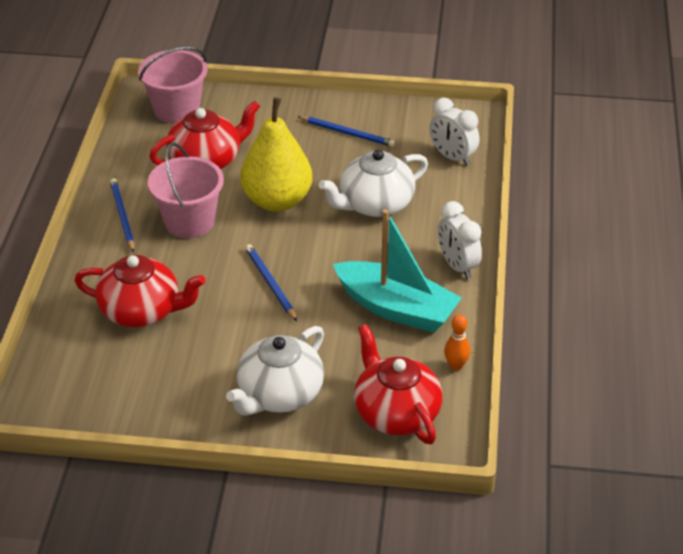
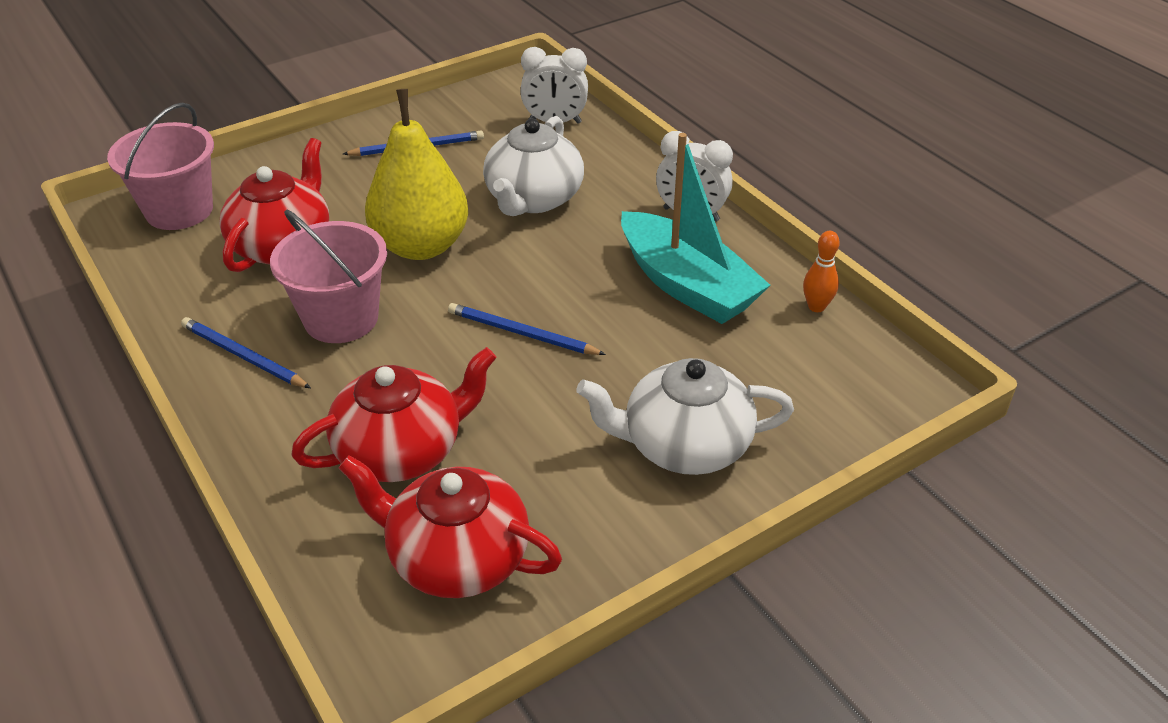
camera: 40 degrees left, 0 degrees up
(279, 394) = (684, 445): white teapot -> white teapot turned 90 degrees clockwise
(396, 308) = (687, 285): turquoise boat -> turquoise boat turned 60 degrees clockwise
(396, 412) = (825, 387): red teapot -> red teapot (456, 557)

